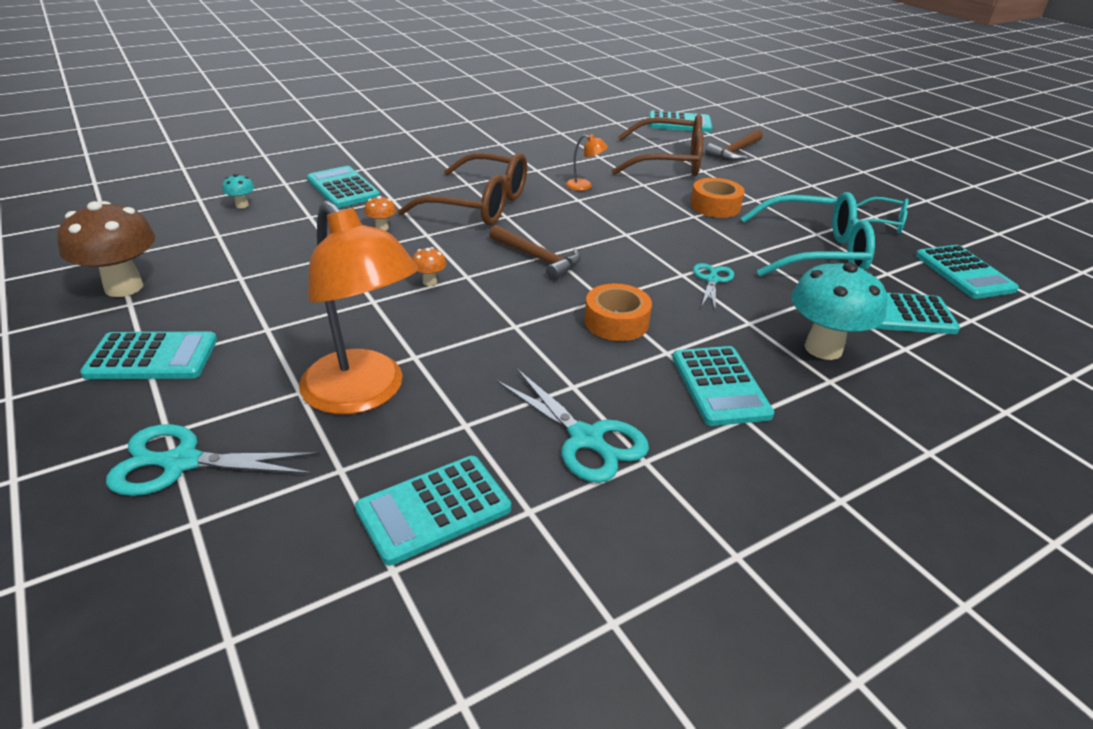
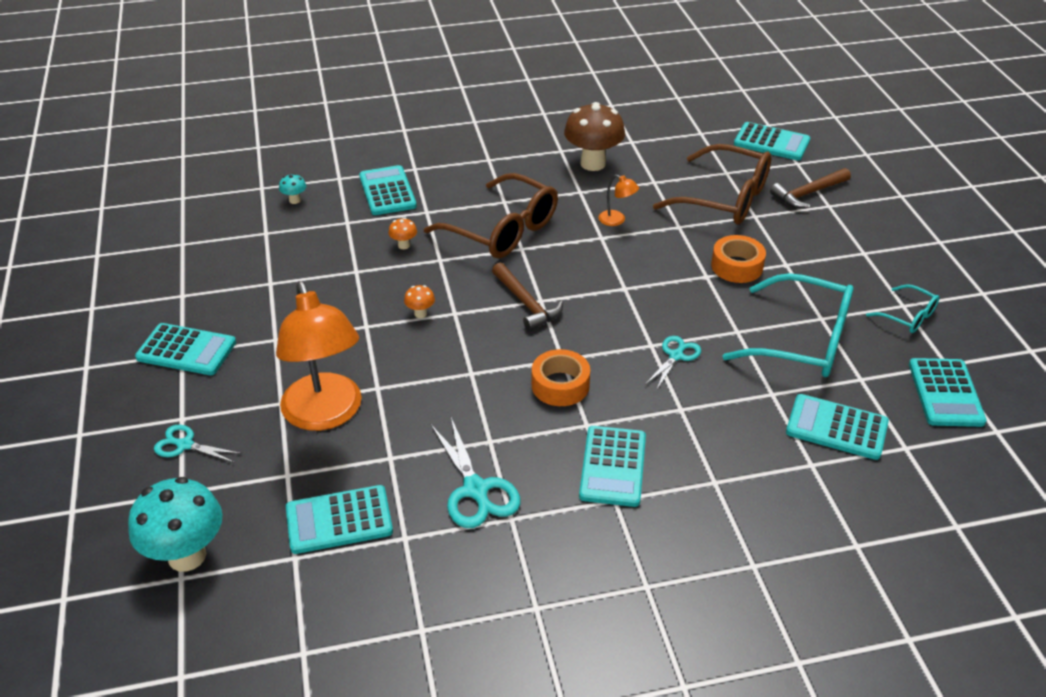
camera: 20 degrees right, 5 degrees up
(124, 287) = (181, 278): brown mushroom -> brown mushroom (593, 163)
(182, 462) = (185, 445): turquoise scissors -> turquoise scissors, size x0.62
(823, 348) = (732, 449): turquoise mushroom -> turquoise mushroom (187, 556)

